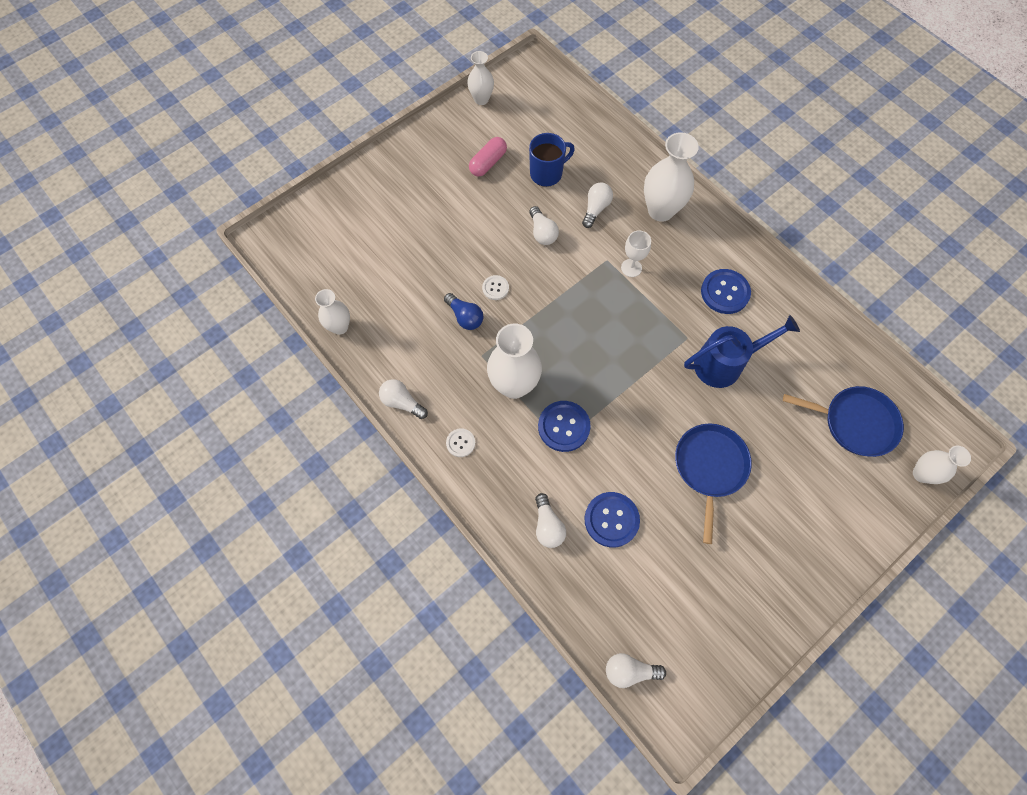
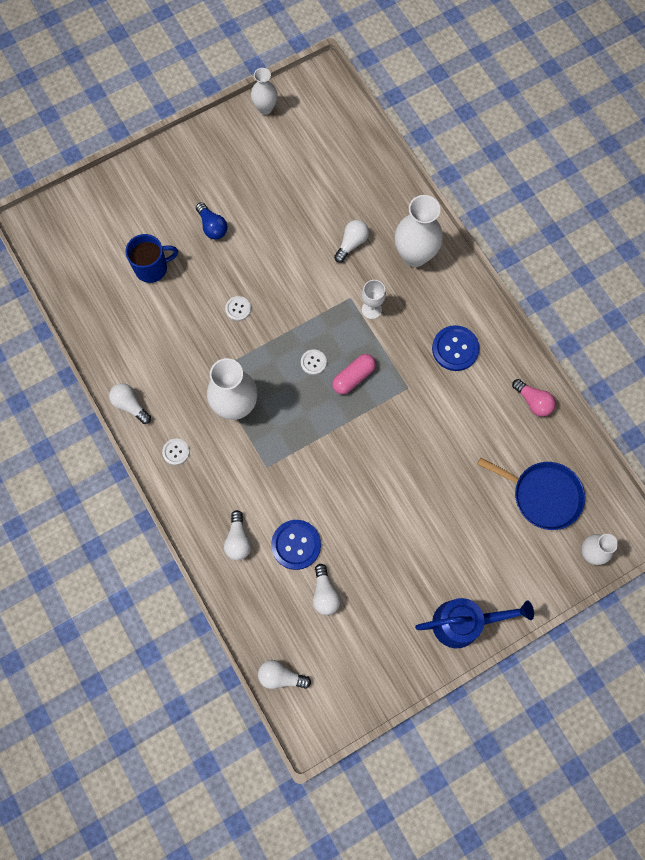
camera: 10 degrees right, 5 degrees up
(340, 327) = (86, 323): white vase -> none
(465, 317) = (204, 332): blue light bulb -> blue light bulb (212, 226)
(488, 163) = (257, 178): pink capsule -> pink capsule (353, 377)
(542, 232) = (294, 260): white light bulb -> white light bulb (325, 593)
(547, 173) = (313, 199): blue mug -> blue mug (152, 268)
(563, 427) = (272, 453): blue button -> none
(585, 328) = (313, 362): none -> white button
(709, 467) = (396, 513): blue pan -> none
(725, 363) = (437, 418): blue watering can -> blue watering can (464, 622)
(817, 331) = (533, 401): none -> pink light bulb

